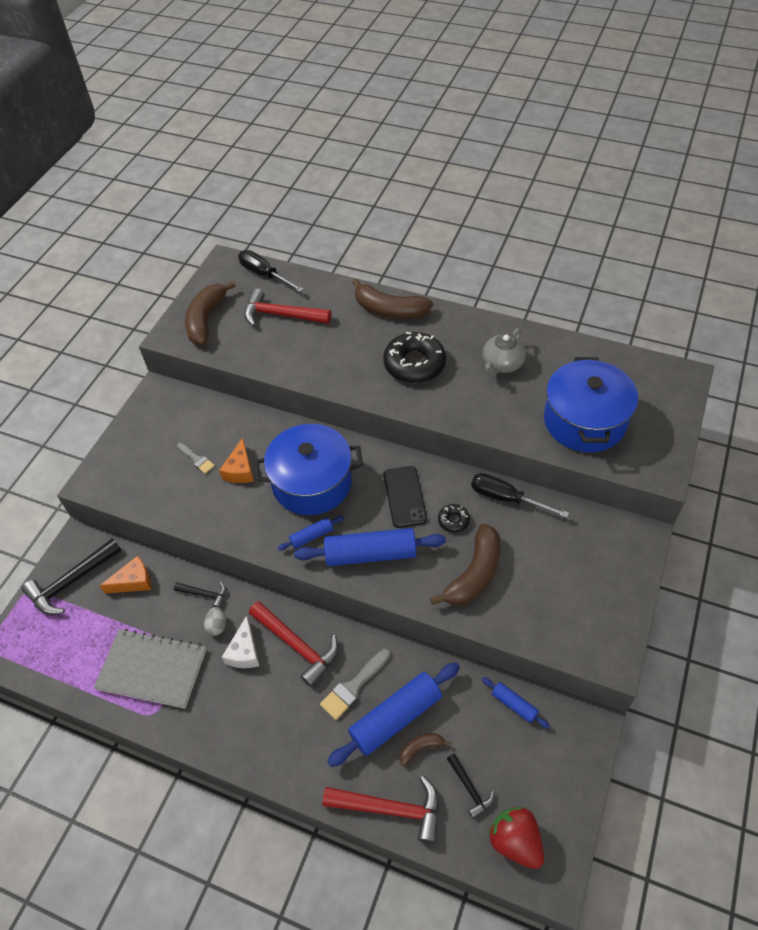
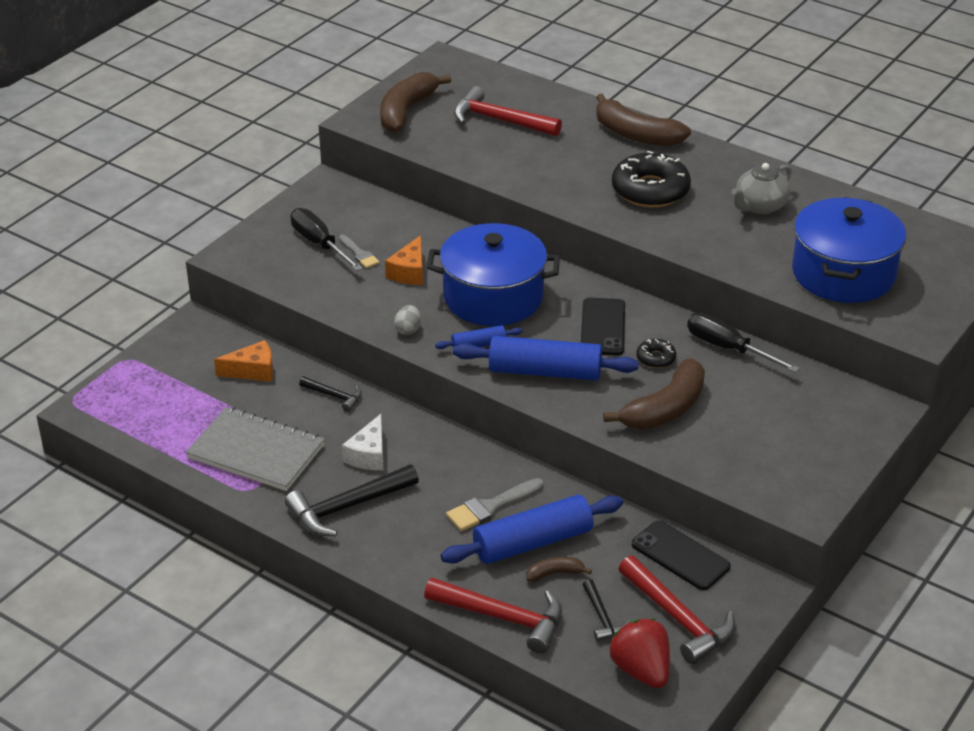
camera: 10 degrees right, 15 degrees down
(71, 582) = (179, 359): black hammer -> black hammer (347, 507)
(217, 626) = (342, 426): grey egg -> grey egg (408, 330)
(264, 274) = (490, 78): black screwdriver -> black screwdriver (319, 244)
(297, 646) = (433, 460): red hammer -> red hammer (678, 618)
(514, 704) = (680, 556): blue rolling pin -> black phone

